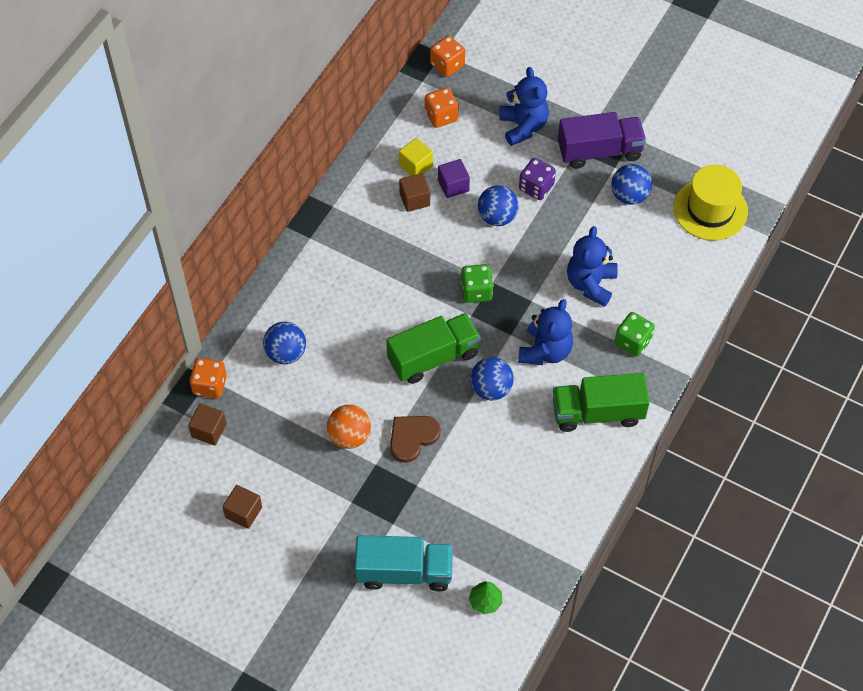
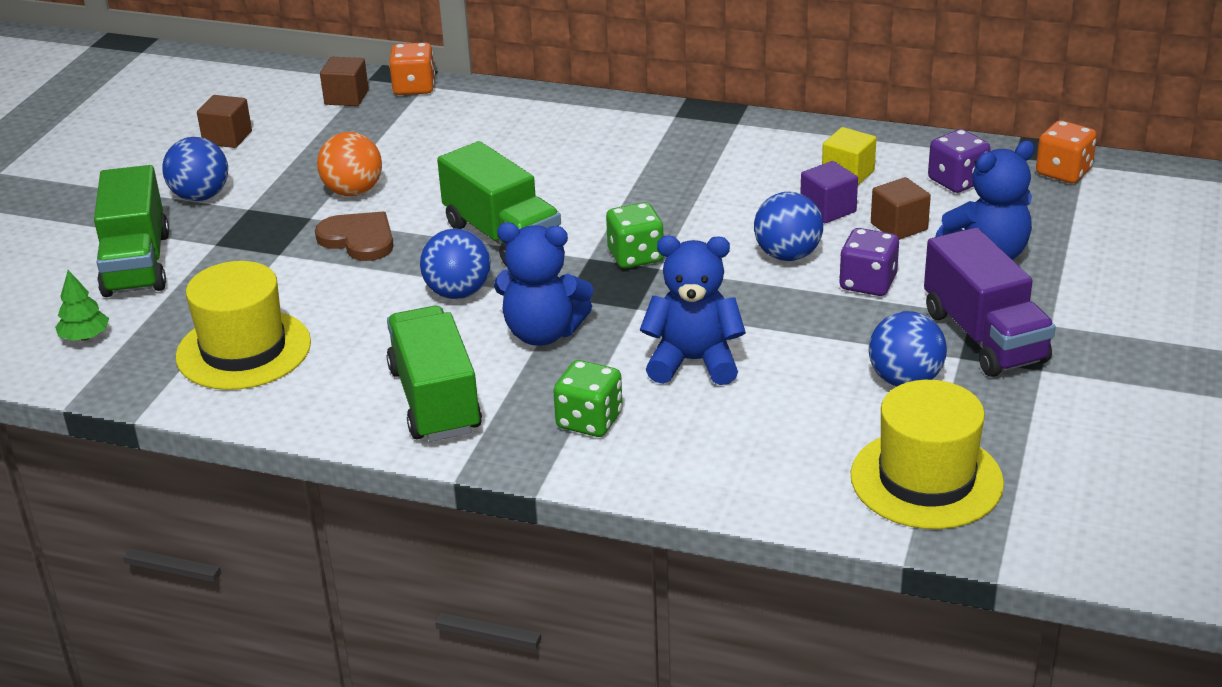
camera: 80 degrees right, 25 degrees down
(286, 353) = (477, 128): blue ball -> blue ball (200, 196)
(404, 571) = (137, 264): turquoise truck -> green truck
(414, 199) = (783, 182): brown cube -> brown cube (899, 226)
(441, 116) = (957, 181): orange dice -> purple dice
(523, 509) = (243, 350): none -> yellow hat

